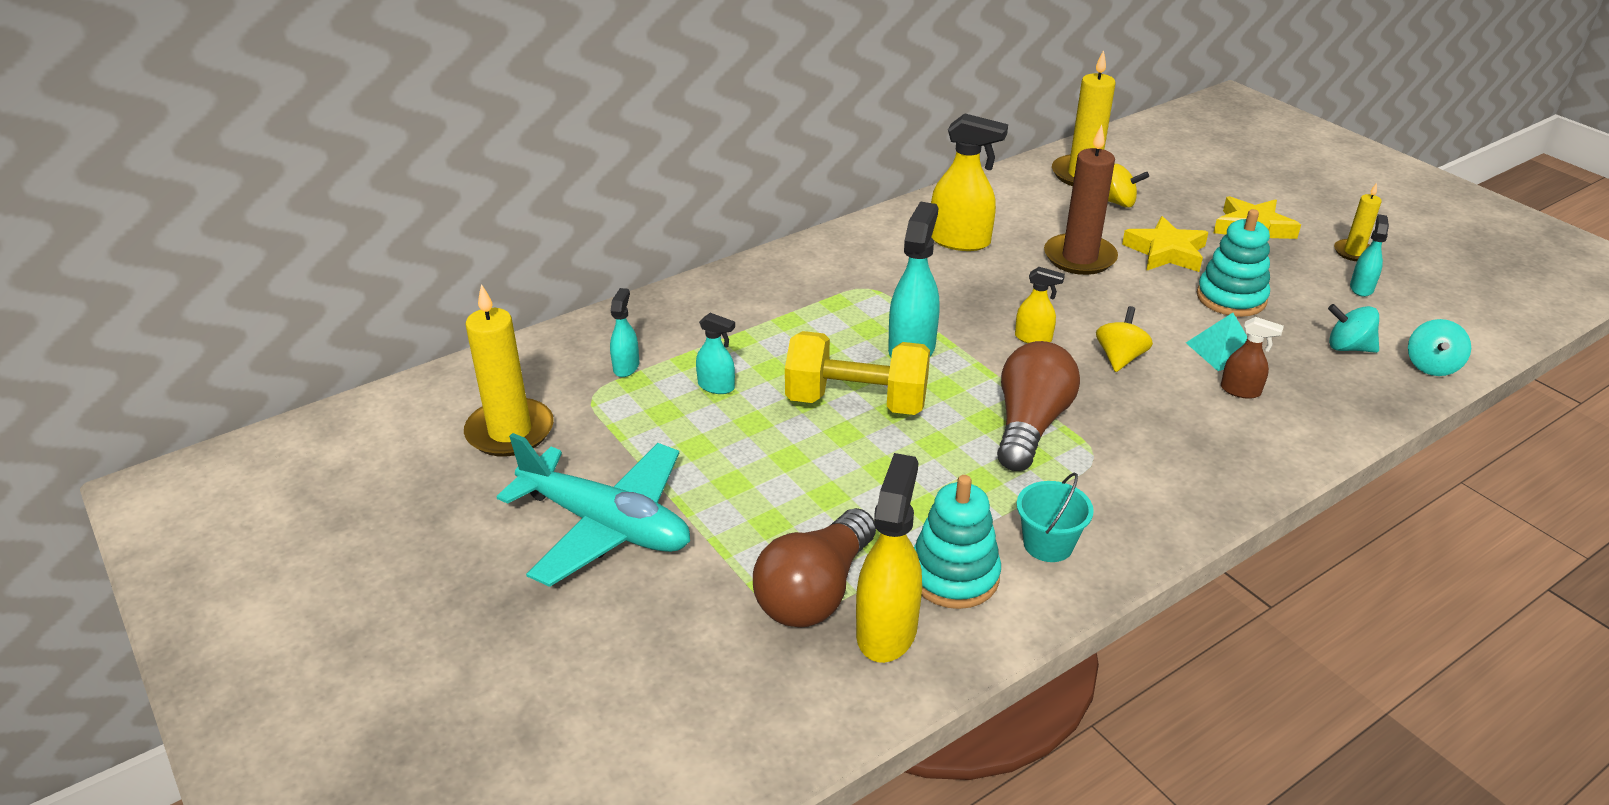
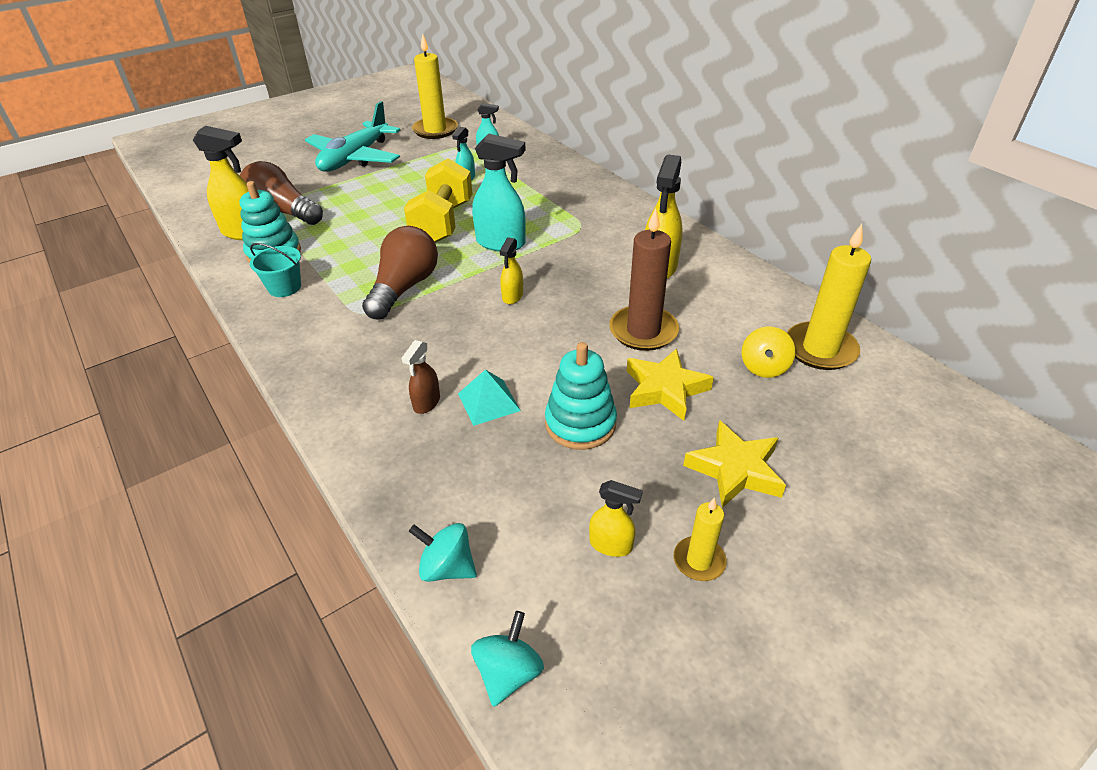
camera: 90 degrees right, 5 degrees up
(1030, 425) = (404, 288): brown light bulb -> brown light bulb turned 90 degrees counterclockwise
(1120, 358) = (482, 338): yellow spinning top -> none
(1348, 347) = (488, 499): turquoise spinning top -> turquoise spinning top (508, 672)
(1361, 288) = (611, 545): turquoise spray bottle -> yellow spray bottle

